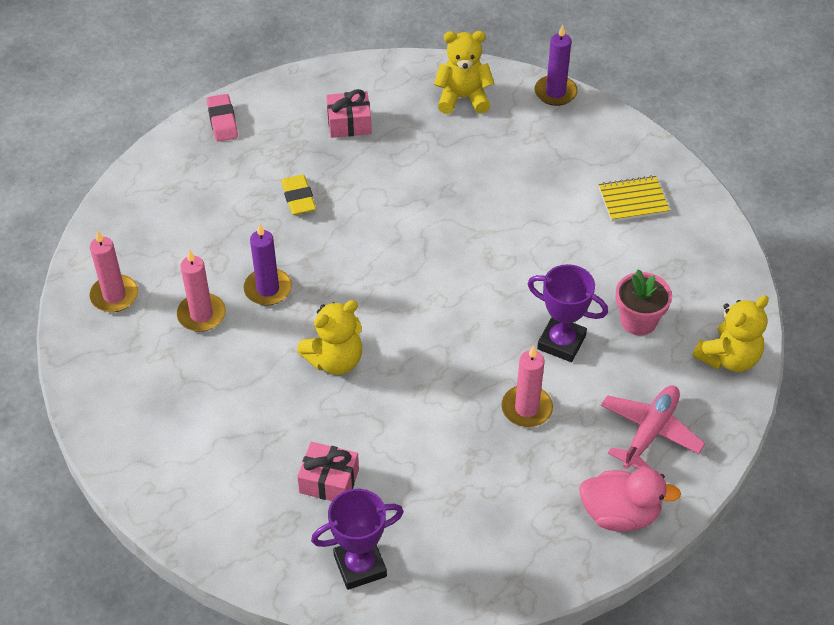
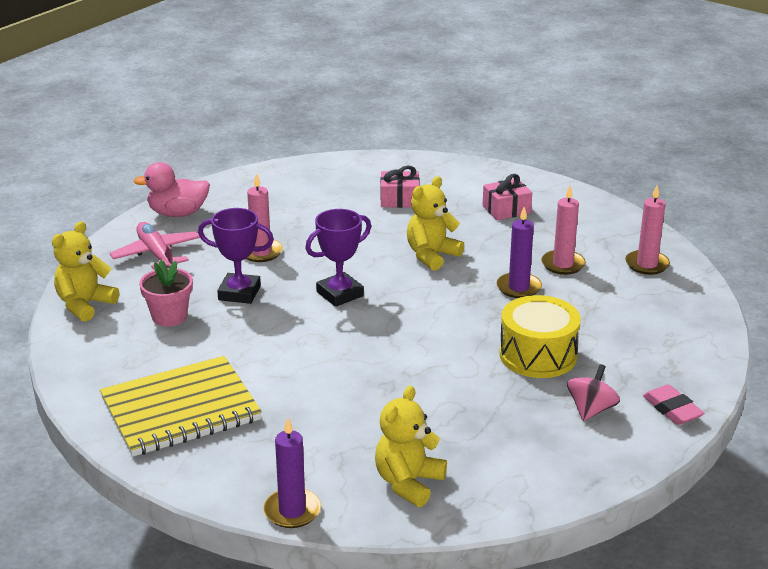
camera: 165 degrees right, 20 degrees down
(288, 133) = (591, 410): none -> pink spinning top
(298, 198) = (538, 355): yellow eraser -> yellow drum
(349, 123) = (529, 431): pink gift -> pink gift (506, 209)
(360, 566) = (358, 171): purple trophy -> purple trophy (340, 294)
(463, 98) = (408, 483): yellow teddy bear -> yellow teddy bear turned 135 degrees clockwise
(633, 200) = (180, 410): yellow notebook -> yellow notebook, size x1.96
(650, 432) = (156, 254): pink plane -> pink plane turned 135 degrees clockwise

